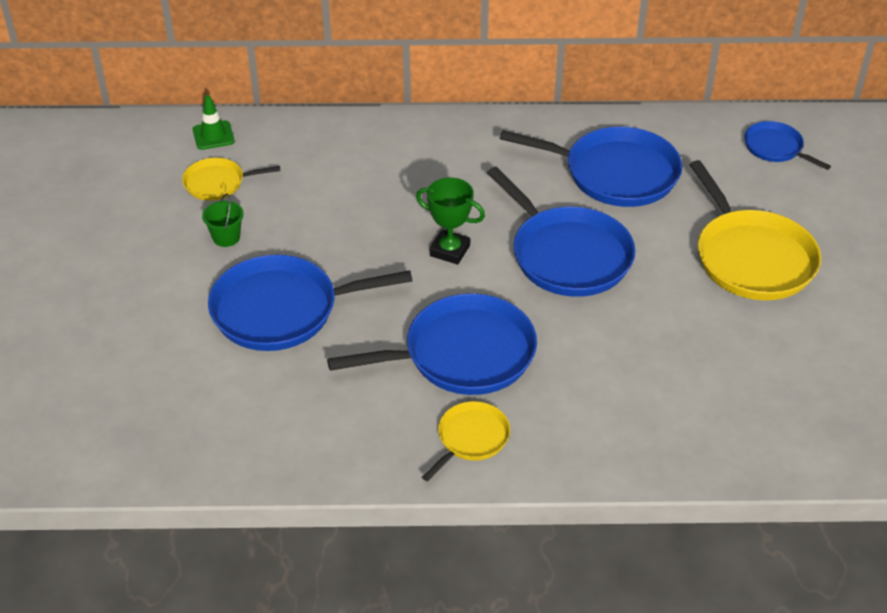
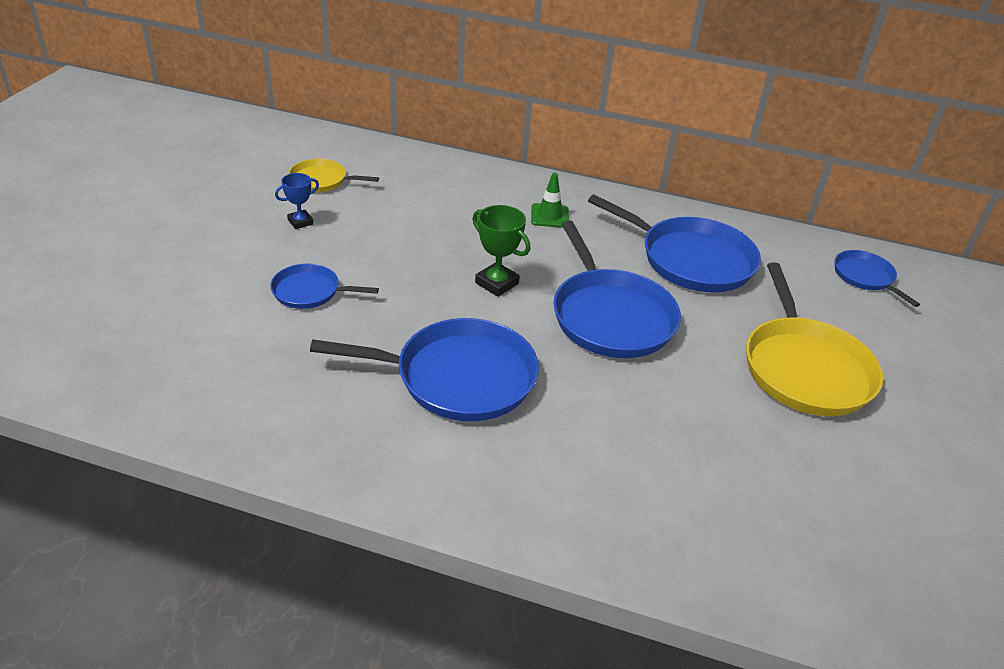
camera: 15 degrees right, 5 degrees down
(213, 135) = (342, 146): green traffic cone -> green traffic cone (549, 216)
(226, 237) = (300, 222): green bucket -> blue trophy
(282, 310) = (310, 291): blue pan -> blue pan, size x0.53
(471, 439) = (421, 461): yellow pan -> none

